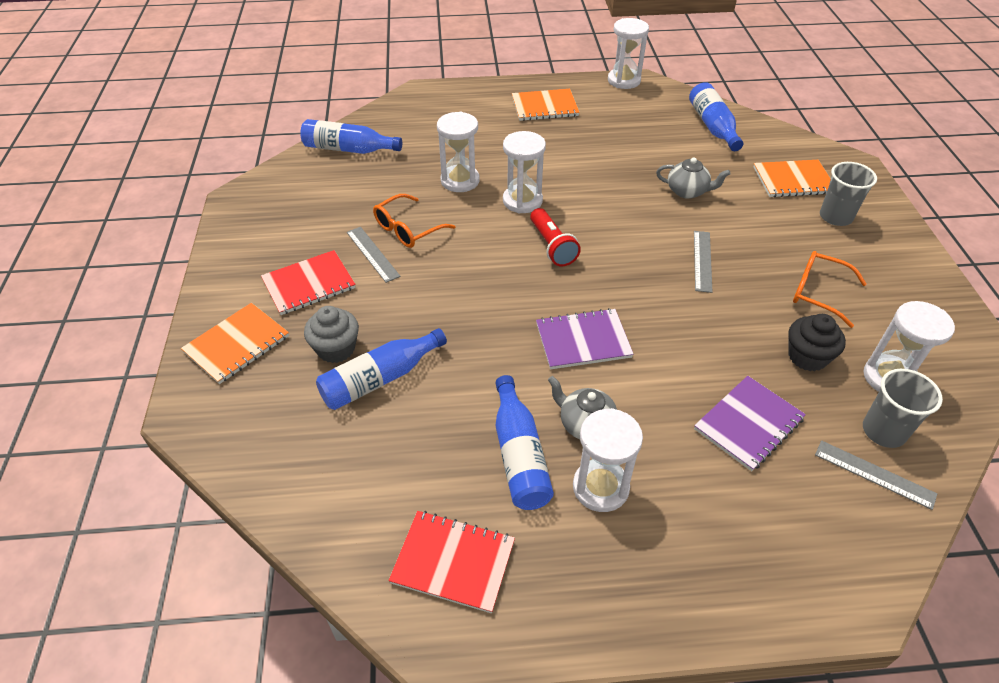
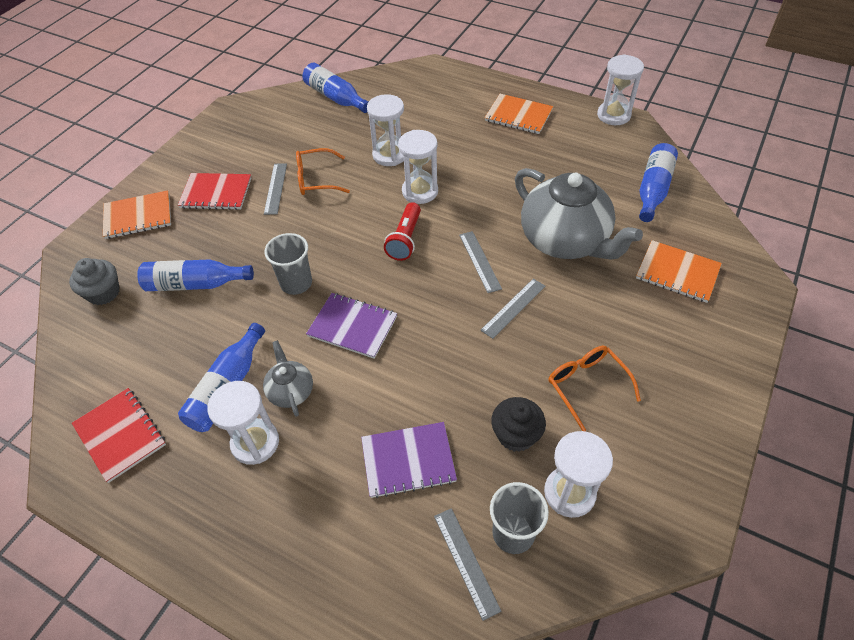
camera: 35 degrees right, 5 degrees up
(336, 349) = (189, 248): grey cupcake -> grey cupcake (103, 293)
(636, 236) = (480, 261): none -> grey ruler
(687, 191) = (565, 241): grey teapot -> grey teapot, size x2.17
(835, 217) = (682, 325): grey cup -> grey cup (296, 283)

